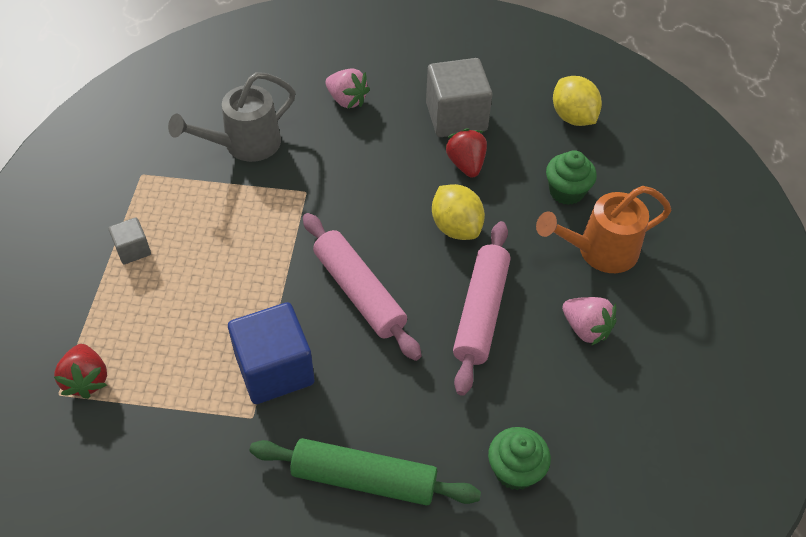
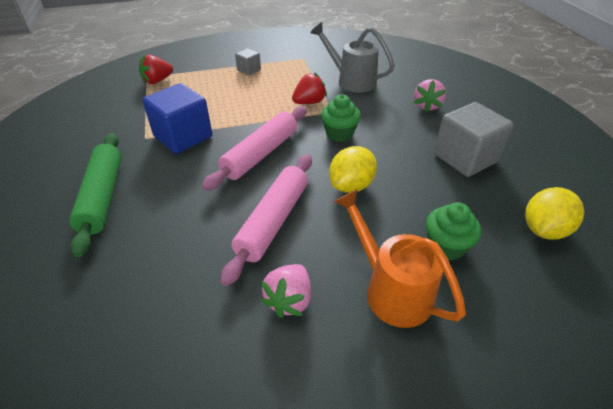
camera: 70 degrees right, 10 degrees down
(466, 164) = (420, 175): red strawberry -> red strawberry (309, 102)
(481, 312) = (273, 221): pink rolling pin -> pink rolling pin turned 60 degrees counterclockwise
(515, 470) = (118, 282): green cupcake -> green cupcake (339, 134)

